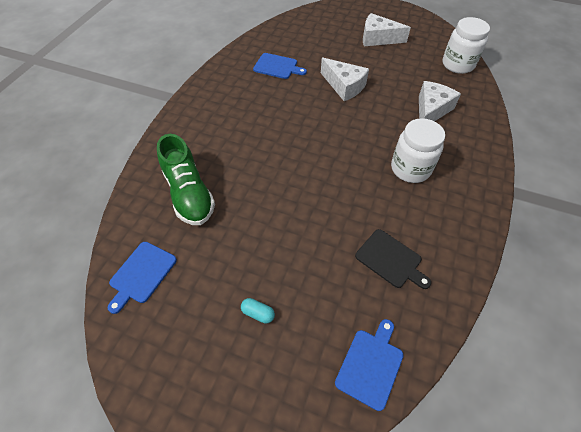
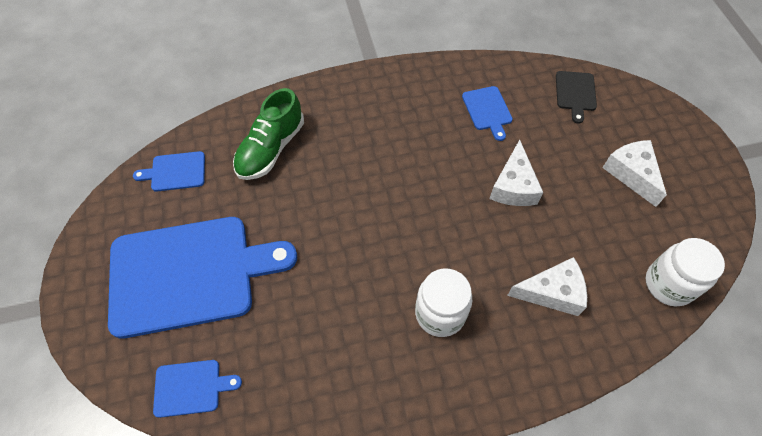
camera: 55 degrees right, 5 degrees up
(258, 313) = (189, 274): turquoise capsule -> blue cutting board
(390, 259) = (309, 351): black cutting board -> black cutting board (575, 93)

